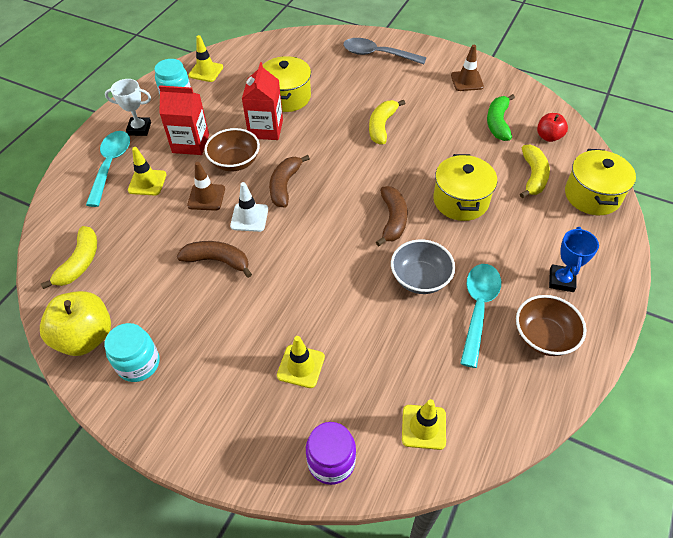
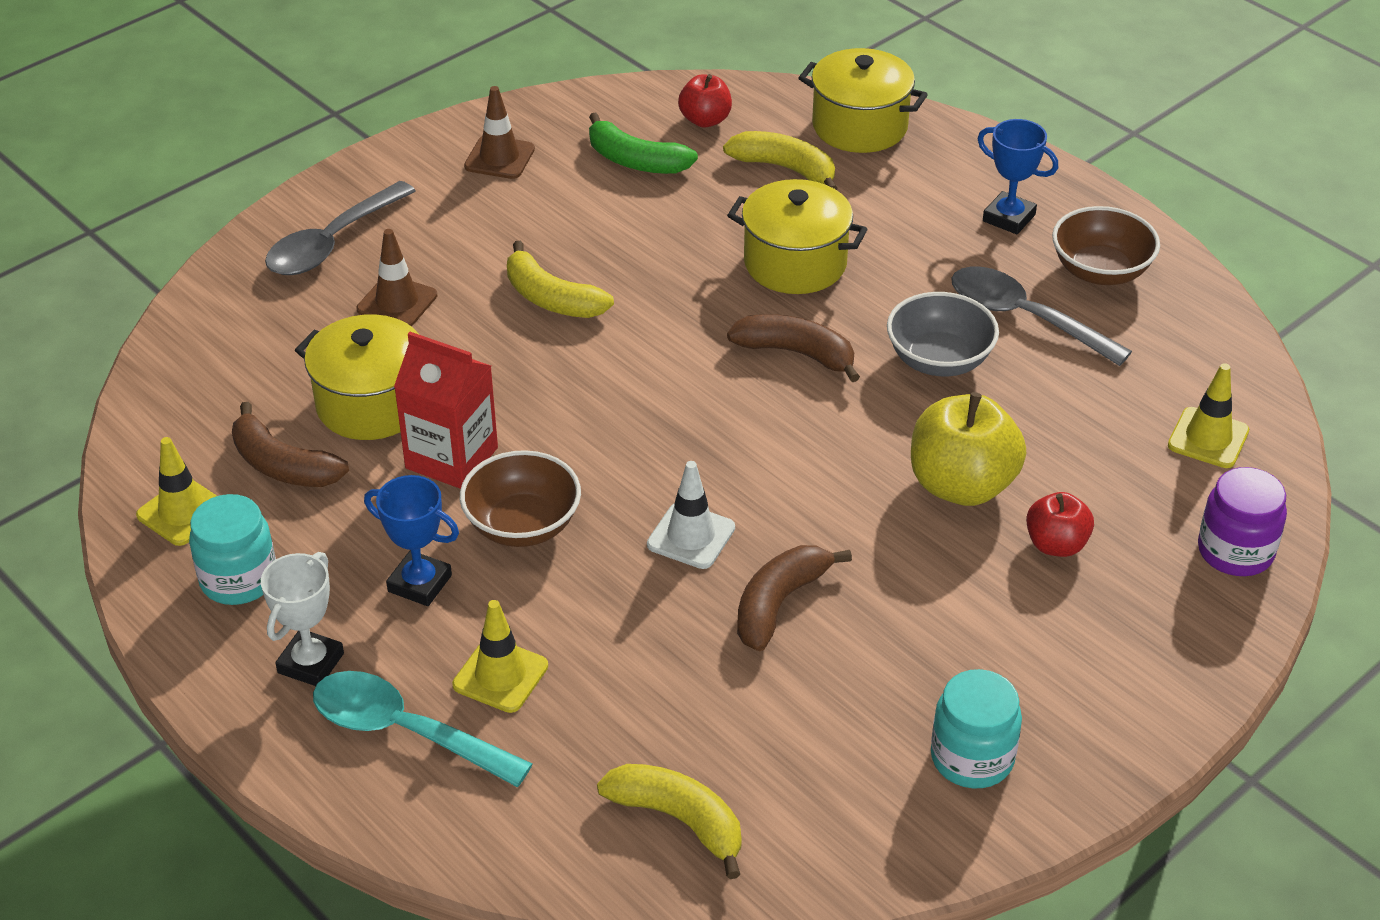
camera: 70 degrees left, 10 degrees down
(86, 337) = (880, 831): yellow apple -> yellow apple (961, 485)
(190, 143) = (419, 583): red carton -> blue trophy
(206, 197) = (600, 588): brown traffic cone -> brown traffic cone (397, 302)
(285, 185) = (633, 468): brown banana -> brown banana (283, 465)
(301, 366) = (1056, 544): yellow traffic cone -> red apple
(478, 308) = (1024, 317): turquoise spoon -> grey spoon

